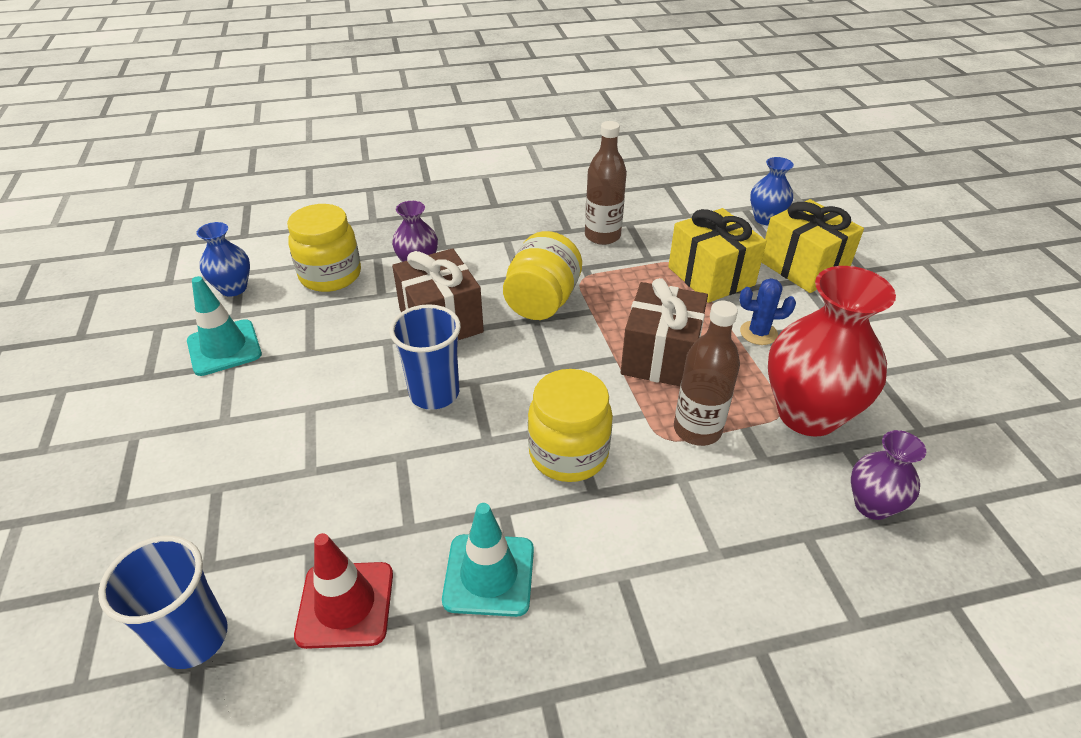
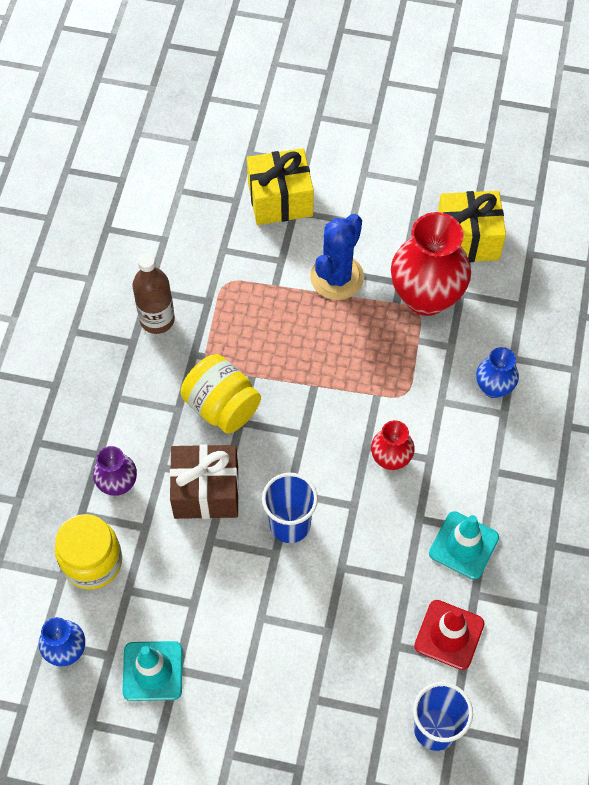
camera: 65 degrees left, 20 degrees up
(568, 453) = (390, 459): yellow jar -> red vase
(660, 356) = (328, 355): brown gift -> none
(697, 429) = (407, 370): brown bottle -> none
(711, 276) = (256, 269): yellow gift -> yellow gift (467, 239)
(758, 333) = (337, 277): blue cactus -> blue cactus, size x1.78
(766, 219) = (204, 185): blue vase -> blue vase (493, 387)
(872, 505) = (509, 310): purple vase -> none

